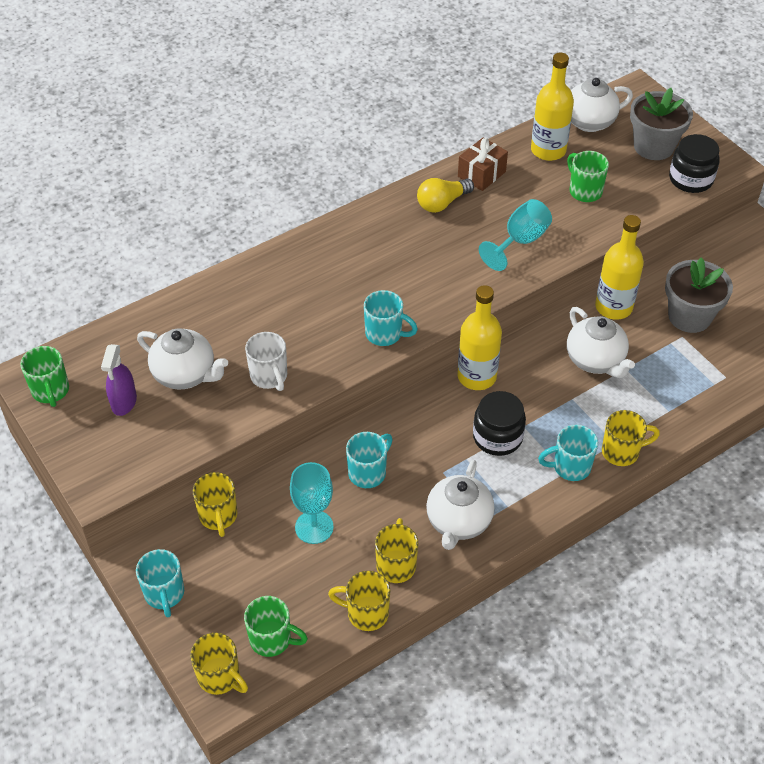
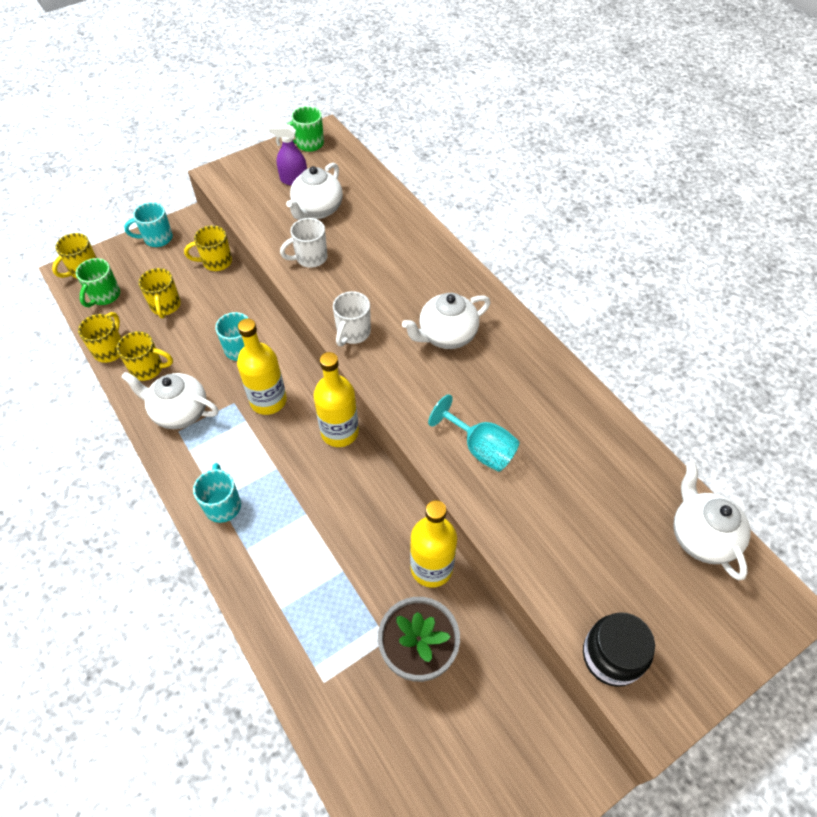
camera: 90 degrees right, 5 degrees up
(314, 527) = (195, 317): turquoise goblet -> none
(385, 334) = (353, 333): turquoise mug -> white mug
(442, 203) = (532, 380): yellow light bulb -> none
(481, 174) = (584, 417): brown gift -> none
(497, 437) = (266, 446): black jar -> none
(548, 150) = (637, 487): yellow bottle -> yellow bottle (268, 400)
(584, 191) = (570, 521): green mug -> none
(595, 360) = (354, 541): white teapot -> white teapot (446, 335)
(621, 452) = (234, 554): yellow mug -> yellow mug (165, 306)
(653, 146) = (670, 615): grey flower pot -> none

